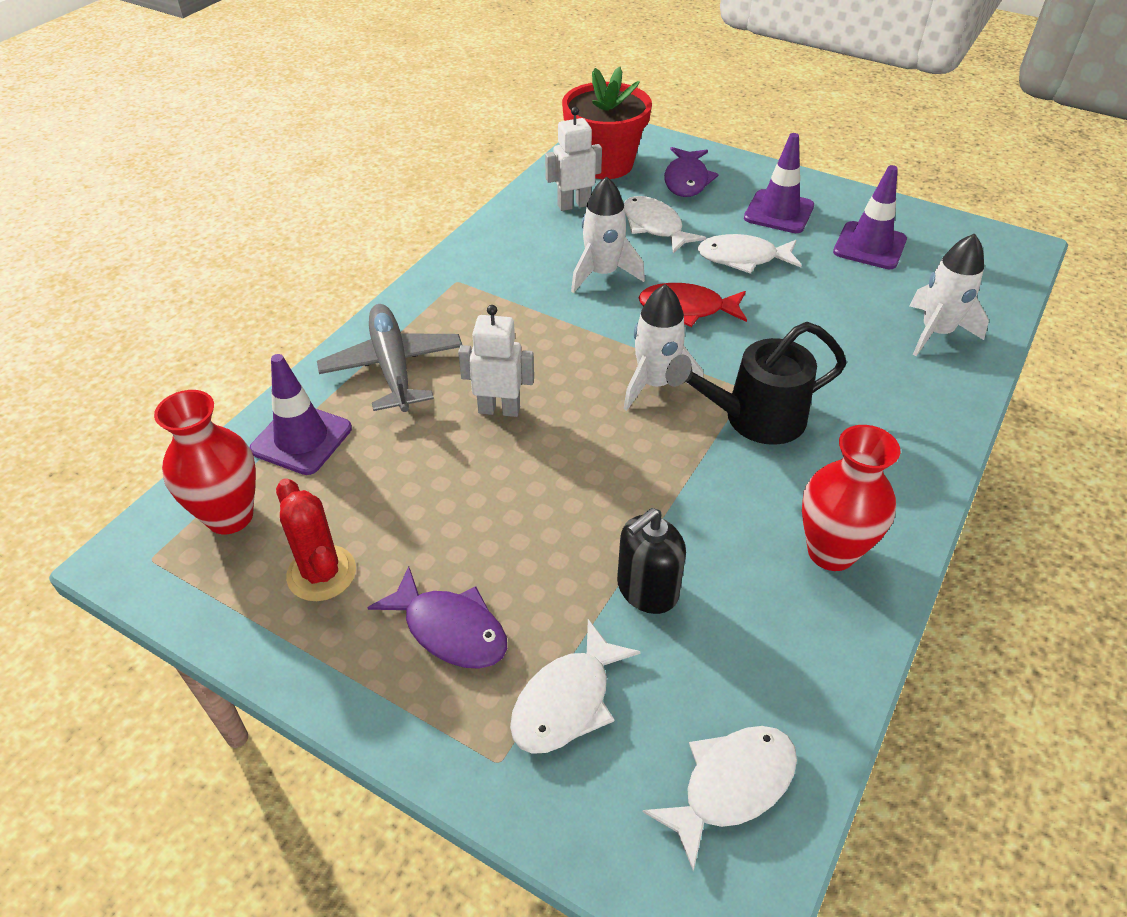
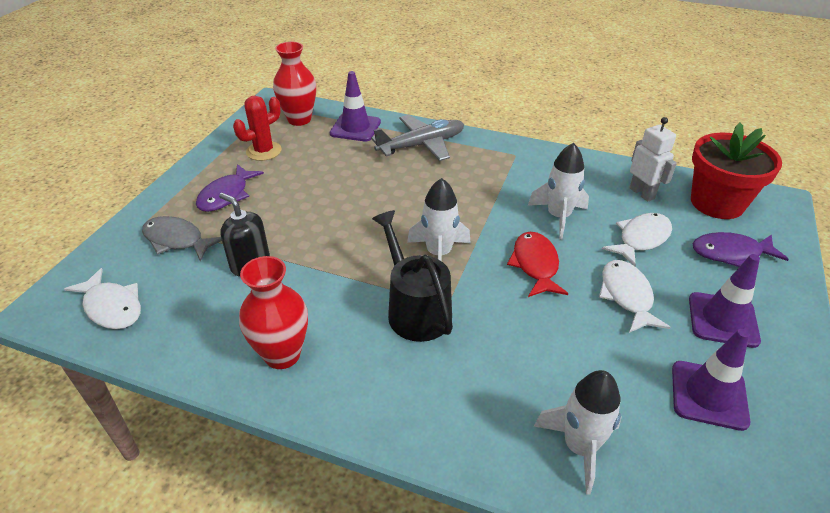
camera: 80 degrees right, 5 degrees down
(499, 409) = (394, 189): white robot -> none
(567, 701) = (177, 240): white fish -> grey fish

